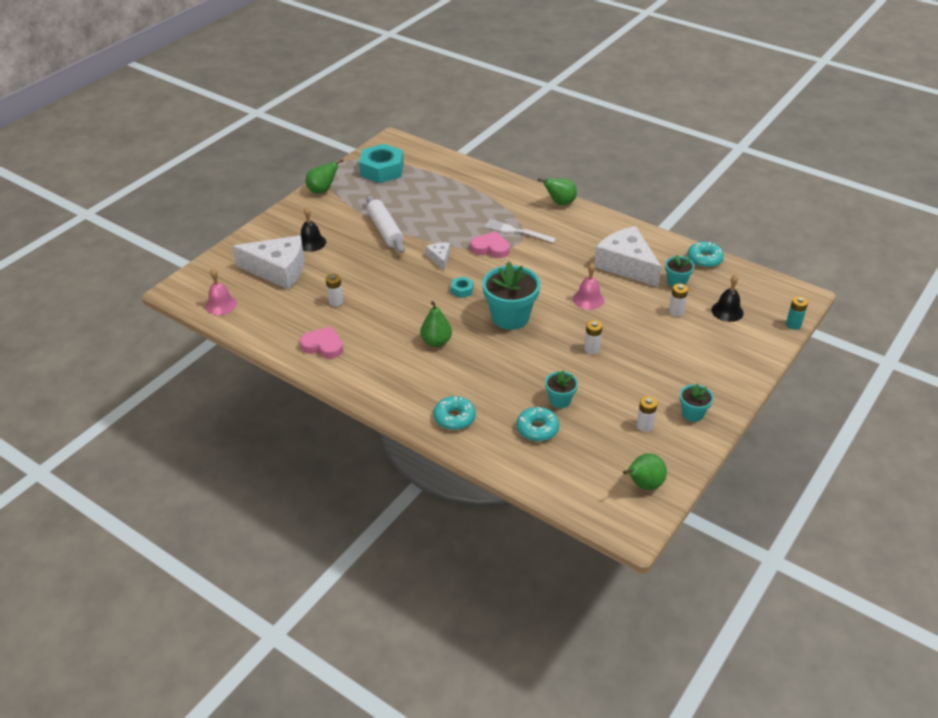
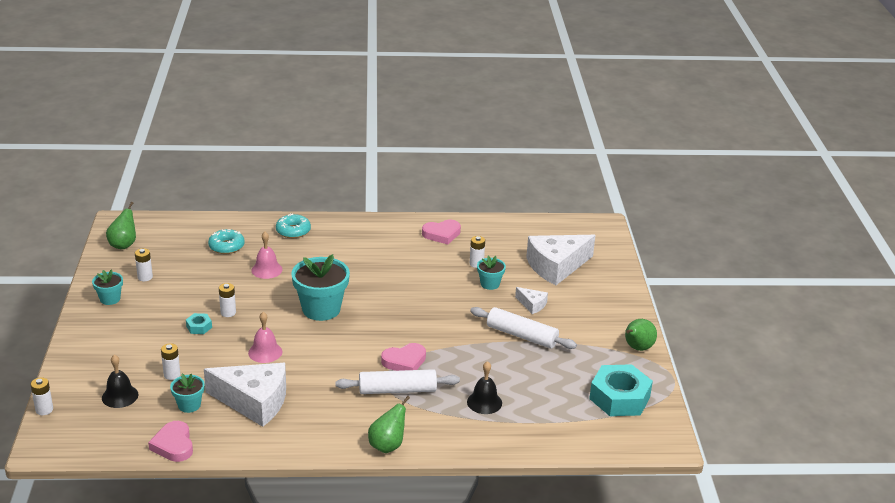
camera: 140 degrees right, 10 degrees down
(221, 304) = (556, 228): pink bell -> pink bell (266, 270)
(311, 242) = (567, 298): black bell -> black bell (484, 402)
(436, 342) = (361, 269): green pear -> none
(440, 258) = (439, 332): white cheese -> white cheese (532, 305)
(462, 290) = (386, 313): turquoise nut -> turquoise nut (199, 327)
(517, 231) = (397, 390): white fork -> white rolling pin
(560, 400) = (224, 269): turquoise flower pot -> turquoise flower pot (490, 284)
(704, 259) = (173, 445): turquoise donut -> pink heart
(793, 324) = (44, 410): turquoise battery -> white battery

